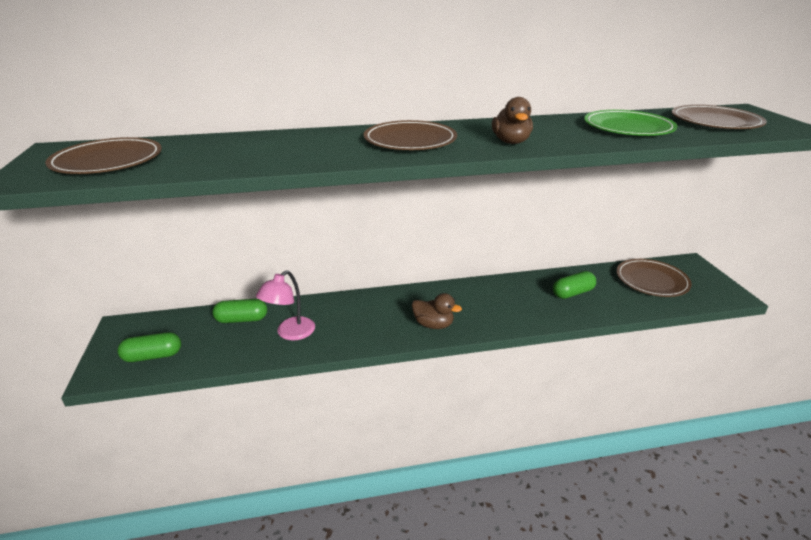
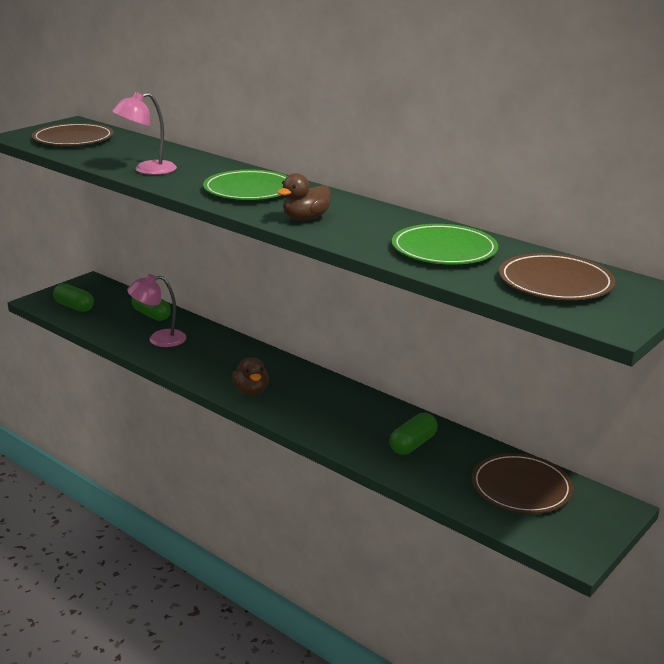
camera: 50 degrees right, 5 degrees down
(282, 157) = (147, 170): none -> pink lamp
(410, 140) = (249, 190): brown plate -> green plate
(572, 293) = (412, 444): green capsule -> green capsule turned 75 degrees counterclockwise

